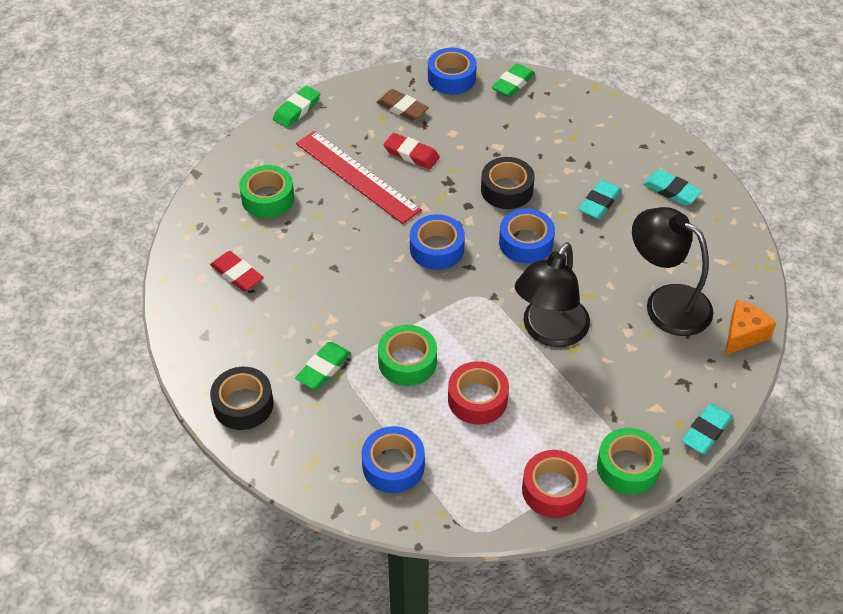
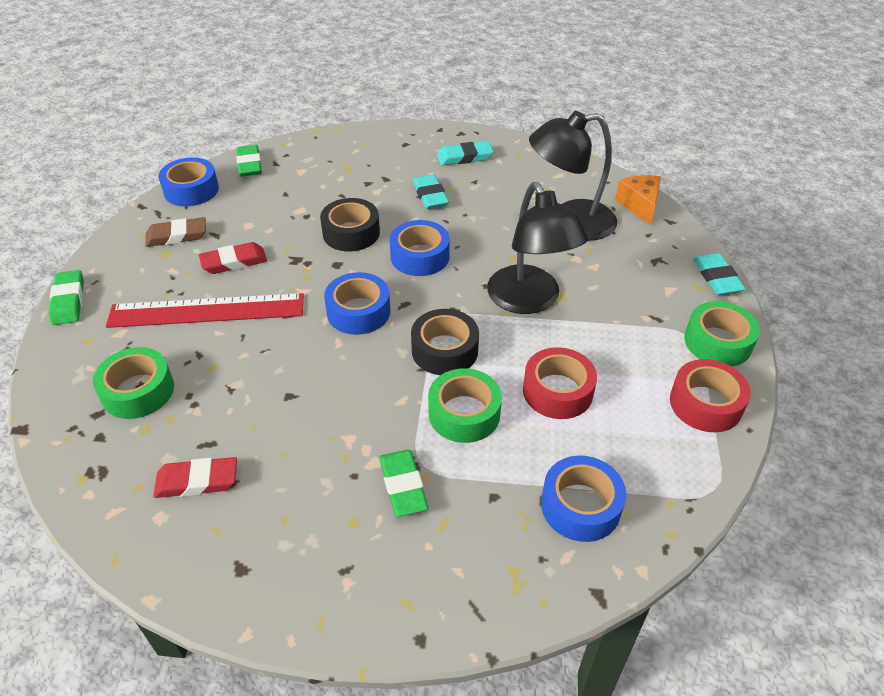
camera: 50 degrees left, 5 degrees down
(243, 404) = (375, 593): black tape -> black tape (444, 350)

